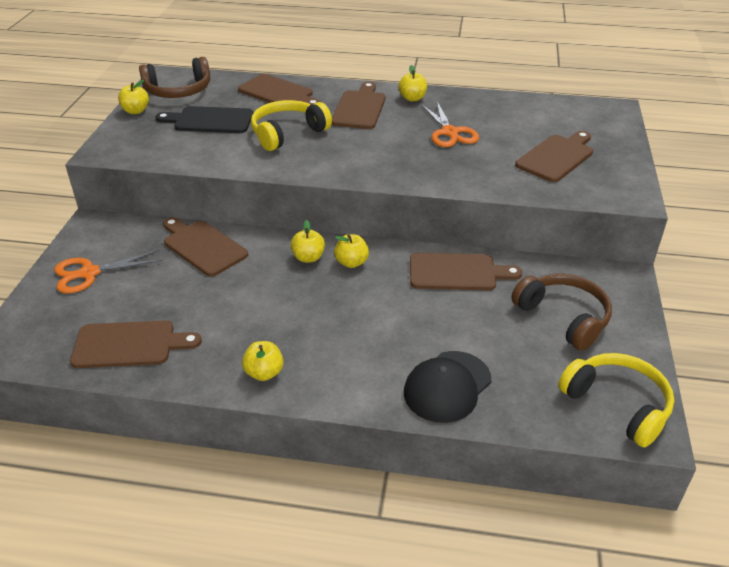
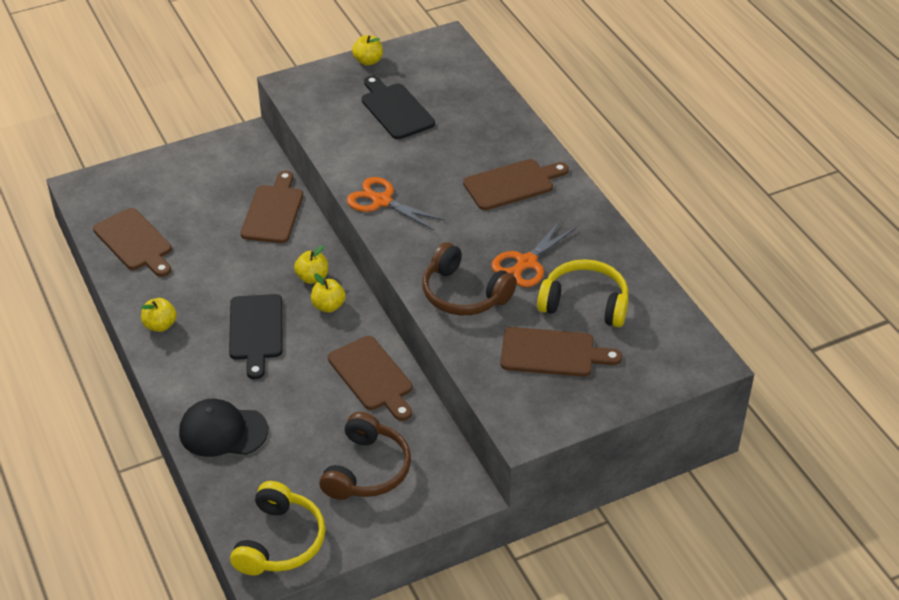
camera: 55 degrees right, 5 degrees up
(89, 273) = (190, 174): orange scissors -> orange scissors (382, 201)
(178, 91) = (427, 62): brown headphones -> brown headphones (464, 294)
(278, 93) = (486, 120): brown cutting board -> none
(288, 133) = (420, 164): yellow headphones -> yellow headphones (585, 303)
(338, 314) = (256, 331): none -> black cutting board
(412, 98) = (570, 208): yellow apple -> none

